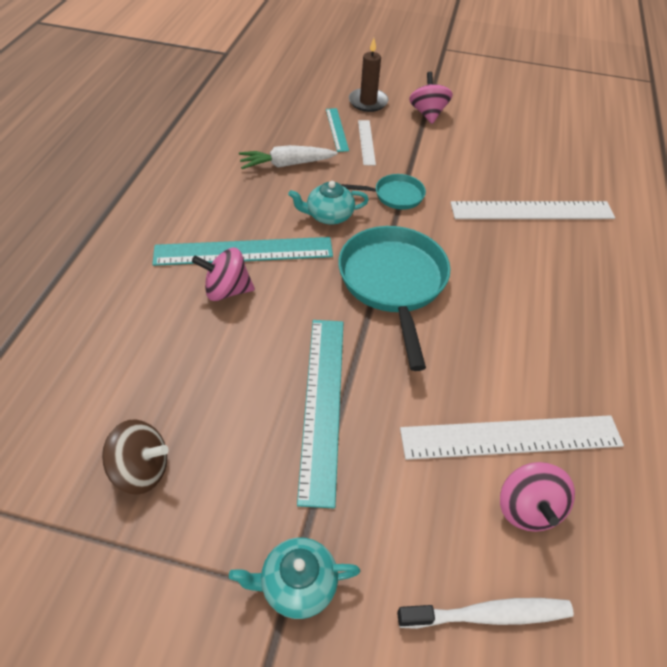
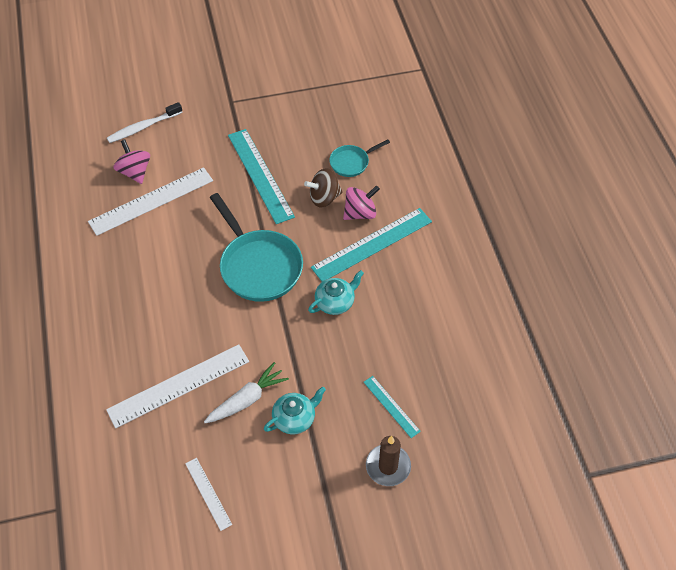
camera: 155 degrees right, 5 degrees up
(141, 470) = (327, 113): brown spinning top -> brown spinning top (324, 198)
(286, 164) = (403, 339): white carrot -> white carrot (247, 399)
(297, 584) = (229, 105): turquoise teapot -> turquoise teapot (295, 418)
(366, 142) = (355, 402): white ruler -> white ruler (208, 493)
(395, 195) = (296, 347): turquoise pan -> turquoise pan (351, 162)
(428, 114) = (319, 479): pink spinning top -> none

